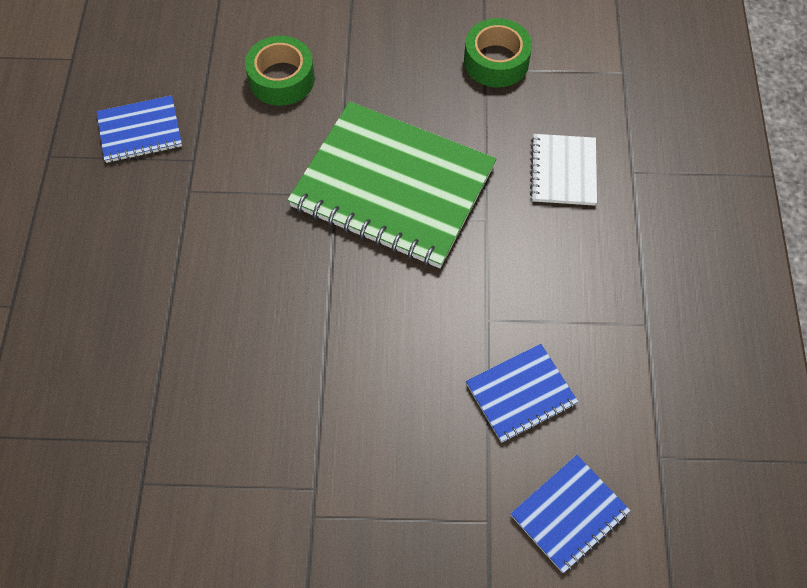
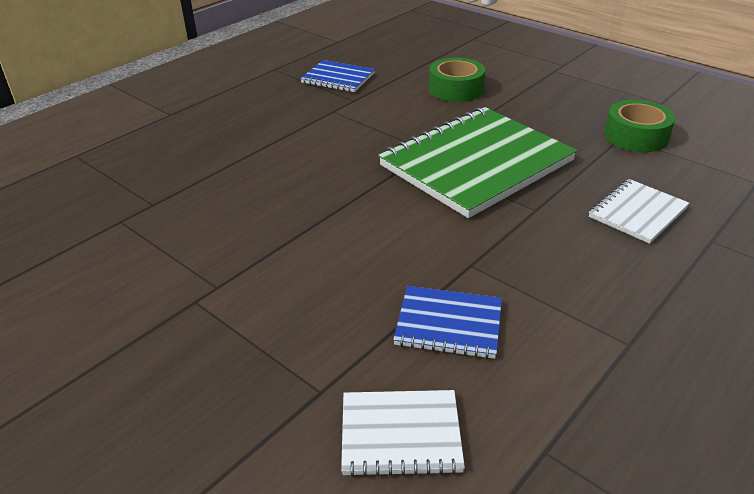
camera: 40 degrees right, 25 degrees down
(392, 187) = (476, 163): green notebook -> green notebook turned 75 degrees clockwise
(569, 514) = (400, 435): blue notebook -> white notebook

